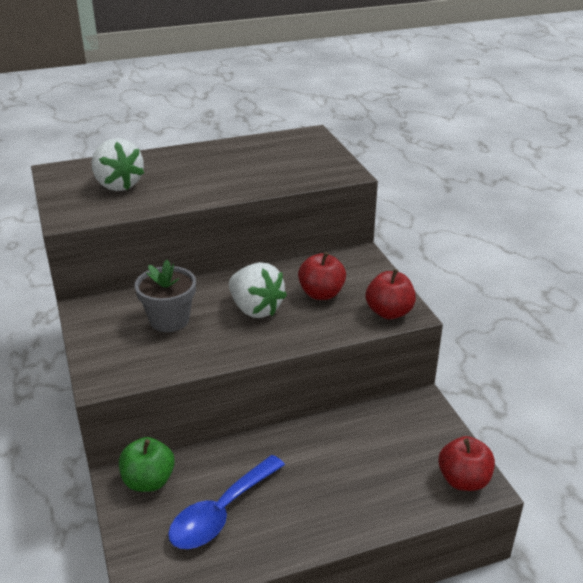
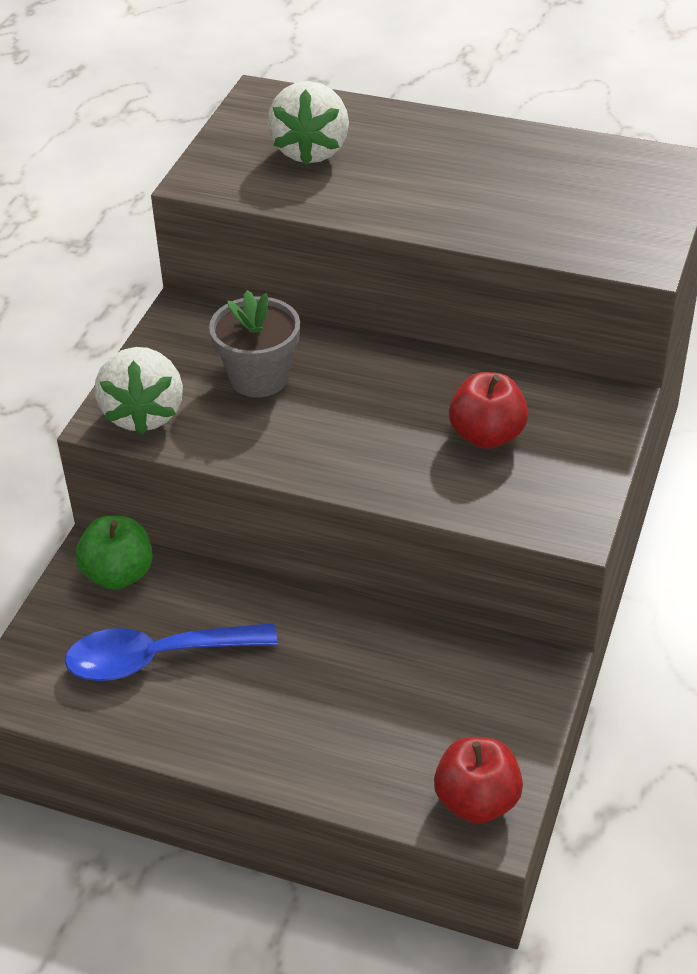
camera: 40 degrees right, 10 degrees up
(255, 309) = (377, 415): white strawberry -> white strawberry (144, 414)
(389, 312) = (547, 510): red apple -> none

